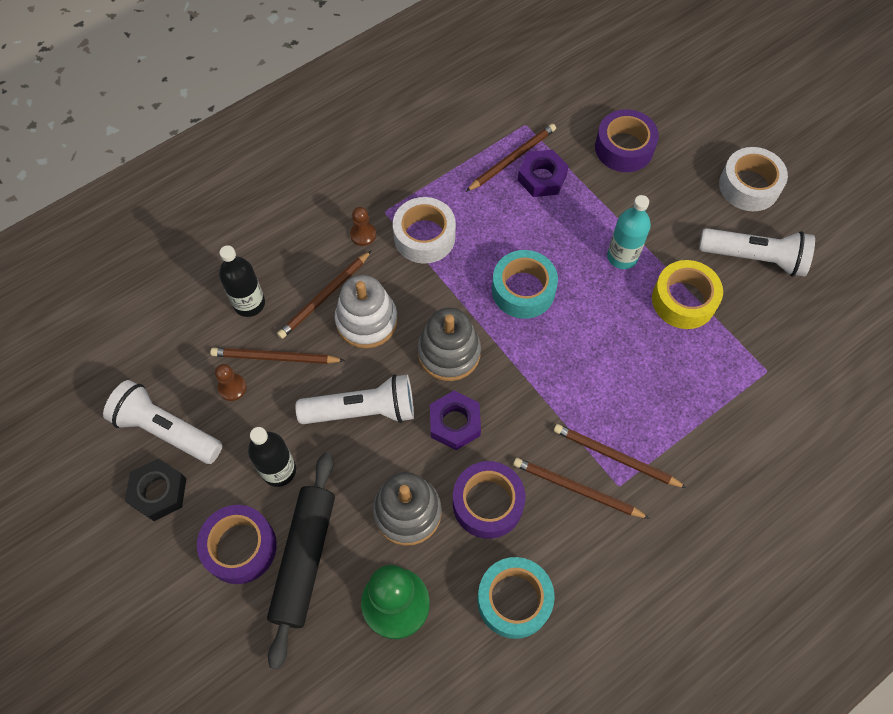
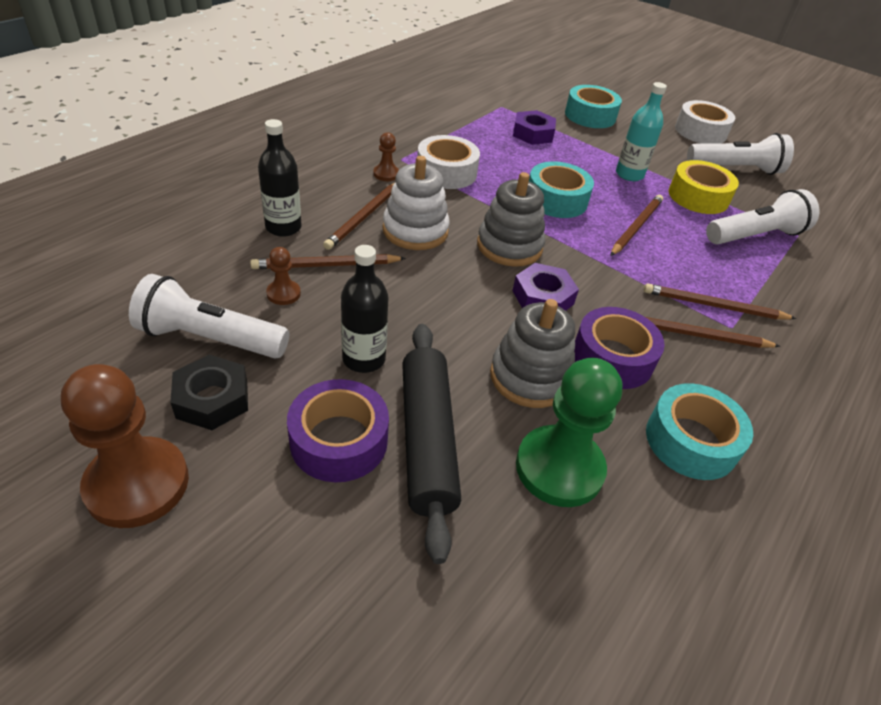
camera: 20 degrees left, 20 degrees down
(99, 558) = (137, 484): none -> brown pawn
(362, 410) = (440, 297): white flashlight -> white flashlight (755, 235)
(512, 159) = (501, 124): brown pencil -> brown pencil (636, 227)
(624, 148) = (590, 116): purple tape -> turquoise tape

